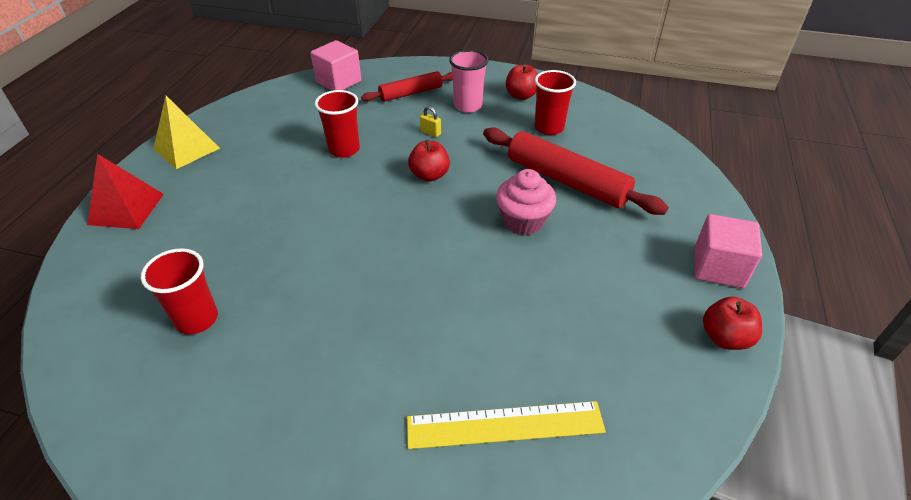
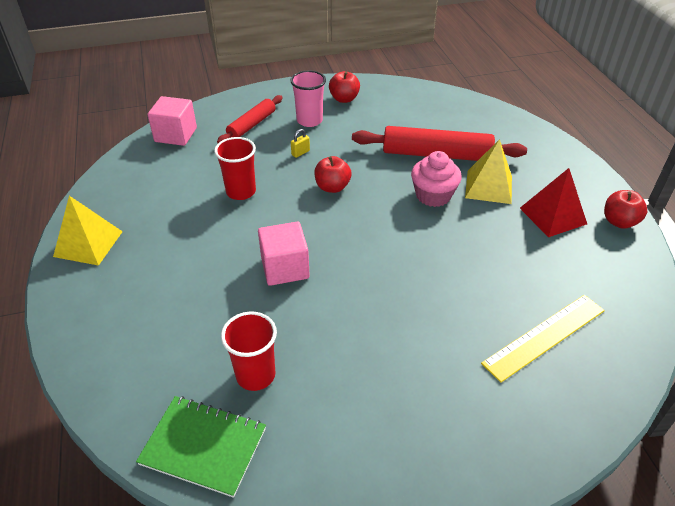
camera: 30 degrees left, 0 degrees up
(98, 360) = (203, 446): none -> green notebook
(126, 209) = (86, 318): red pyramid -> red pyramid (553, 216)
(430, 133) = (300, 153): yellow padlock -> yellow padlock turned 45 degrees counterclockwise
(549, 128) = (388, 118): red cup -> none
(595, 235) = (489, 186): none -> yellow pyramid
(718, 267) = (580, 178): pink cube -> pink cube (285, 268)

